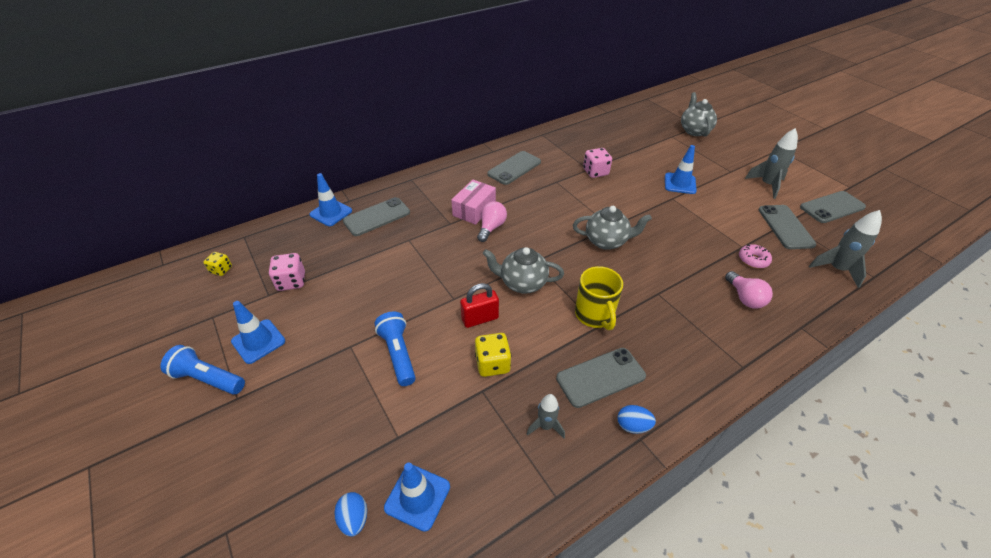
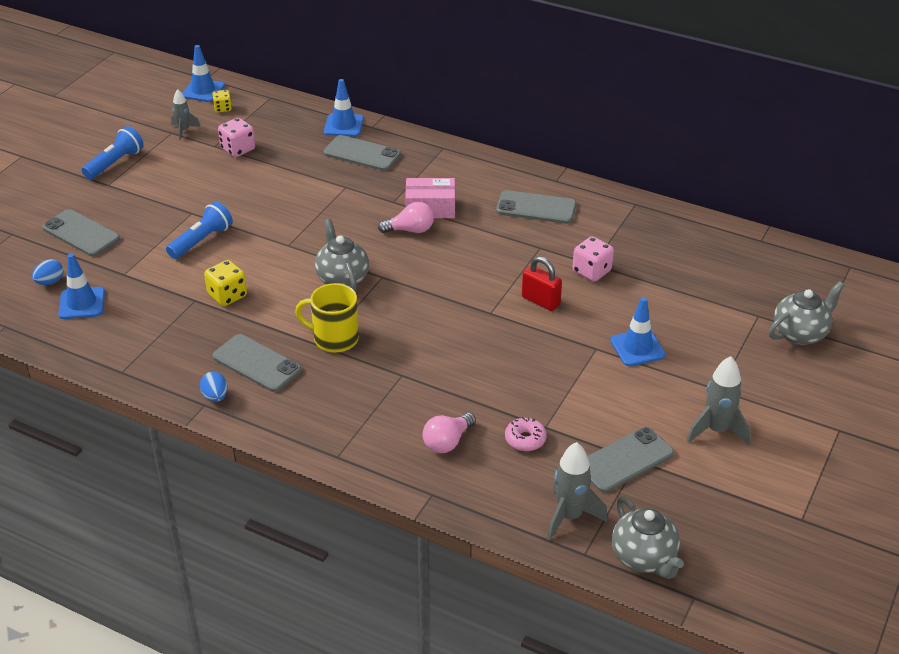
camera: 60 degrees right, 5 degrees down
(208, 378) = (115, 163): blue flashlight -> blue flashlight turned 45 degrees clockwise
(258, 341) = (164, 166): blue traffic cone -> blue traffic cone (203, 91)
(480, 319) = (274, 269): red padlock -> red padlock (540, 301)
(545, 426) = (182, 346): grey rocket -> grey rocket (184, 130)
(594, 315) = (334, 339): yellow mug -> yellow mug turned 60 degrees clockwise
(606, 241) = (459, 316): grey teapot -> grey teapot (644, 558)
(832, 207) = (721, 502): grey phone -> grey phone (81, 233)

